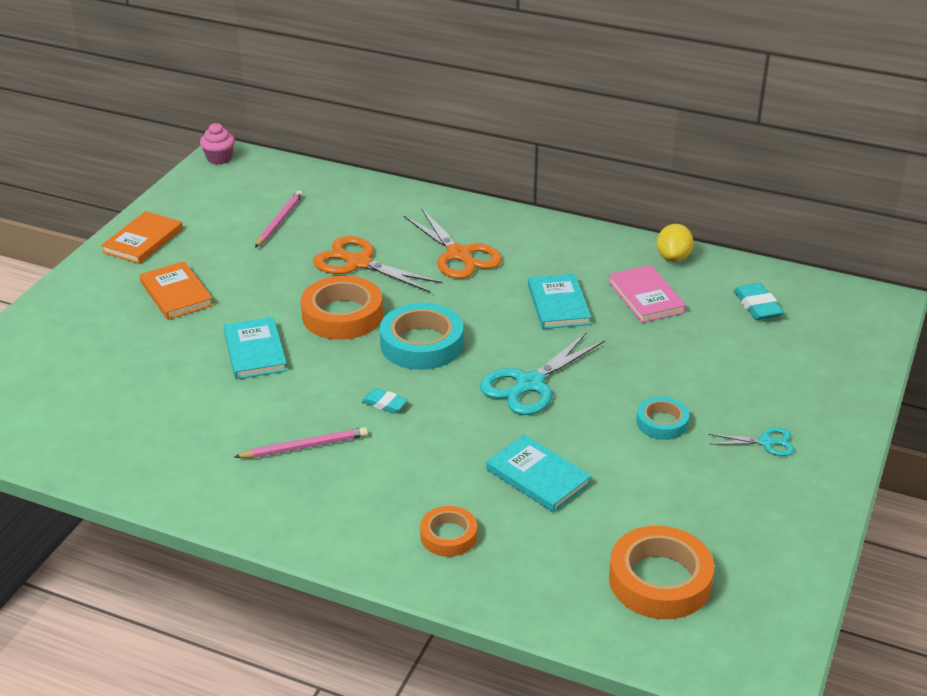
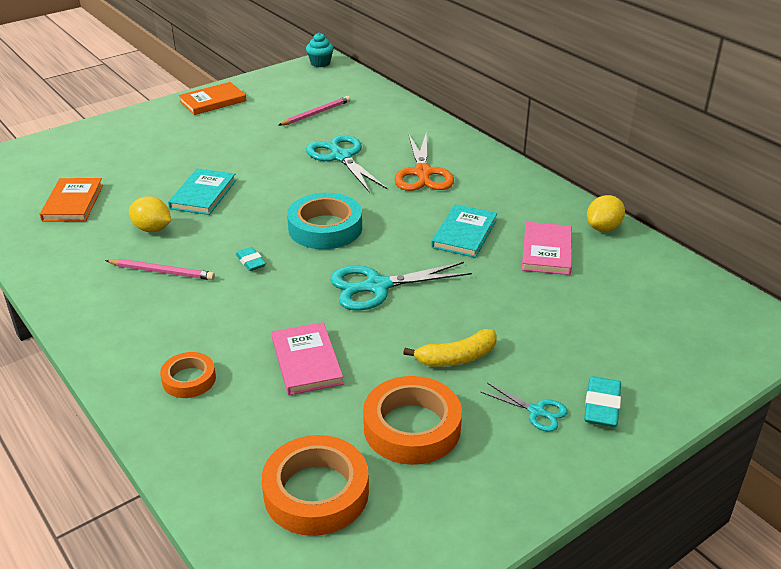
camera: 30 degrees right, 0 degrees up
(176, 293) = (195, 140): orange book -> orange book (73, 202)
(219, 158) = (320, 63): pink cupcake -> turquoise cupcake
(242, 407) = (152, 229): none -> yellow lemon
(342, 315) = (290, 189): orange tape -> orange tape (412, 427)
(358, 263) = (341, 157): orange scissors -> turquoise scissors
(538, 476) = (306, 361): turquoise book -> pink book
(662, 422) = (456, 358): turquoise tape -> yellow banana
(757, 306) = (644, 291): turquoise eraser -> turquoise eraser (602, 406)

